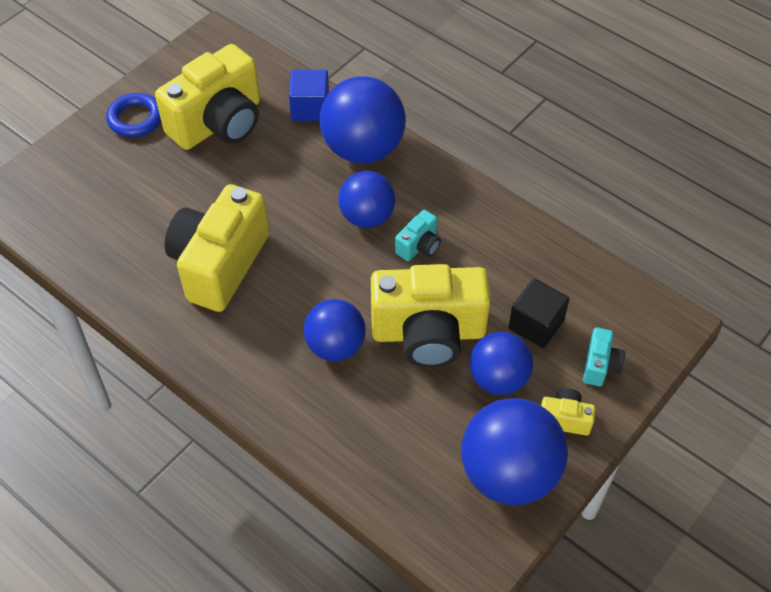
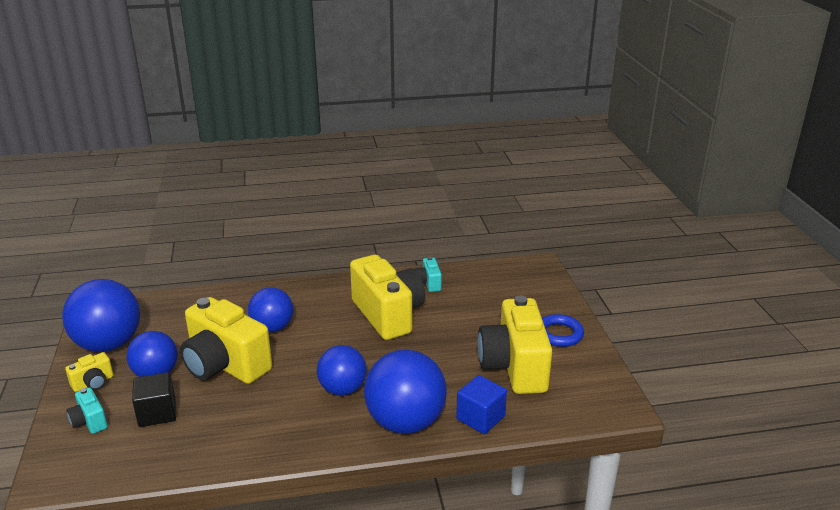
camera: 130 degrees right, 25 degrees down
(419, 246) = (287, 398): turquoise camera -> turquoise camera (428, 283)
(428, 333) = (225, 365): yellow camera -> yellow camera turned 90 degrees counterclockwise

